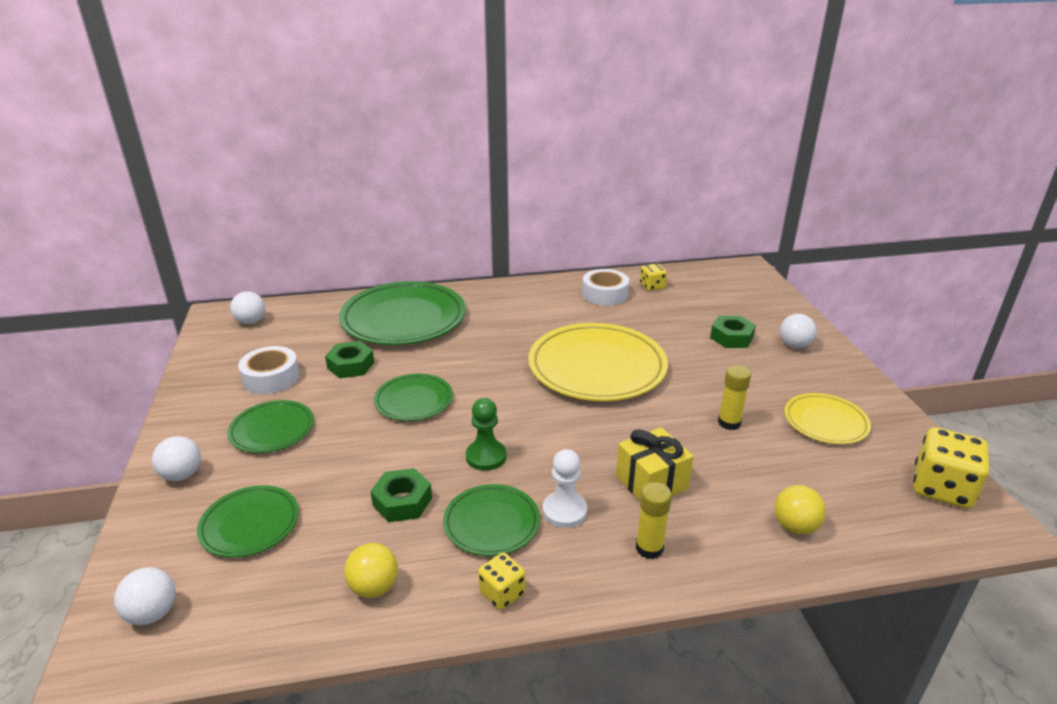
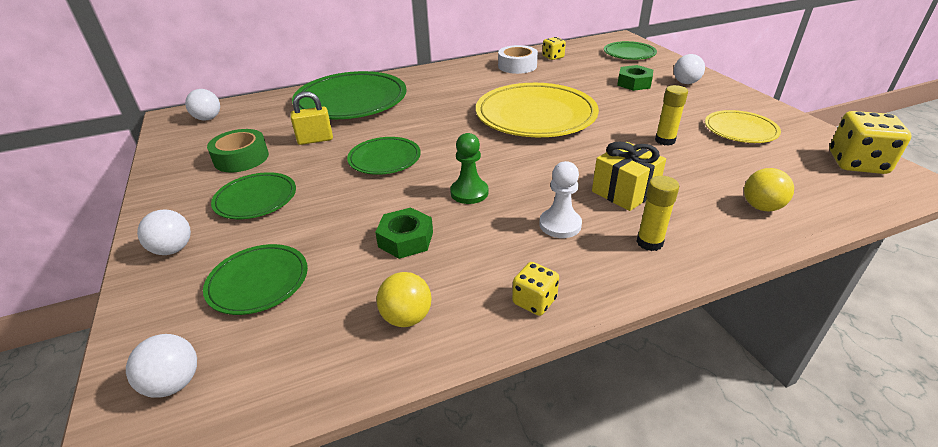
camera: 10 degrees left, 5 degrees up
(271, 377) = (241, 158): white tape -> green tape
(351, 365) = (315, 140): green nut -> yellow padlock
(491, 523) = (498, 244): green plate -> green plate (629, 53)

